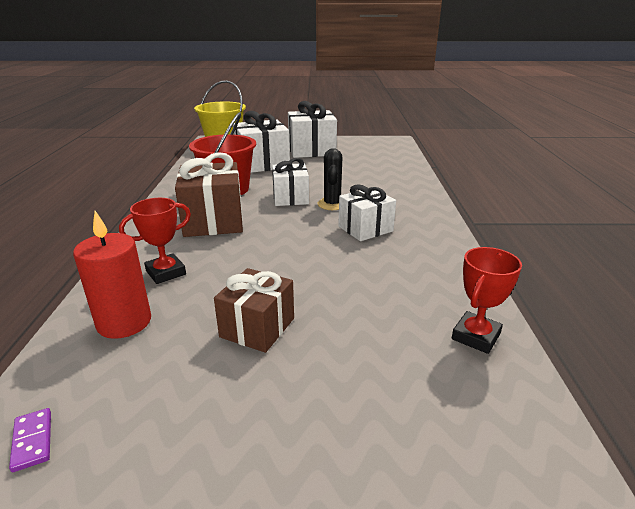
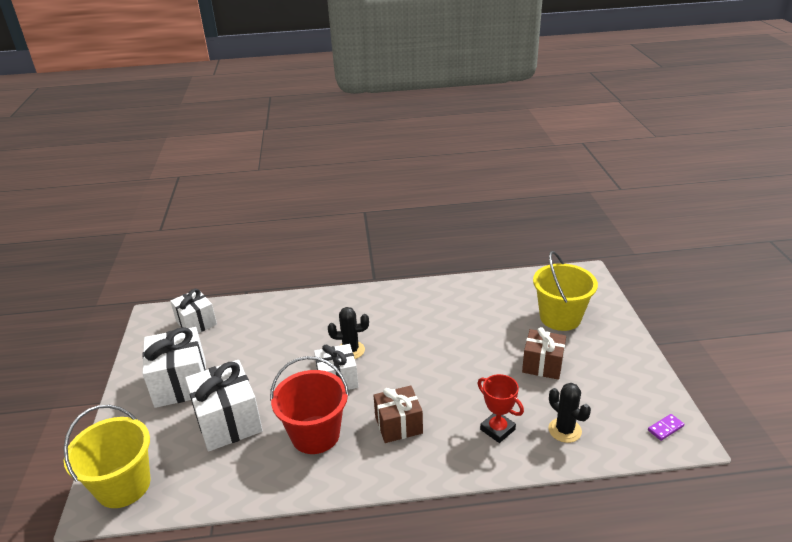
camera: 95 degrees left, 5 degrees up
(124, 322) = (564, 430): red candle -> black cactus
(213, 221) = (398, 425): brown gift -> brown gift, size x0.66
(365, 229) = (398, 328): white gift -> white gift (196, 323)
(376, 374) = (560, 317): none -> yellow bucket
(475, 336) = (516, 286): red trophy -> none

